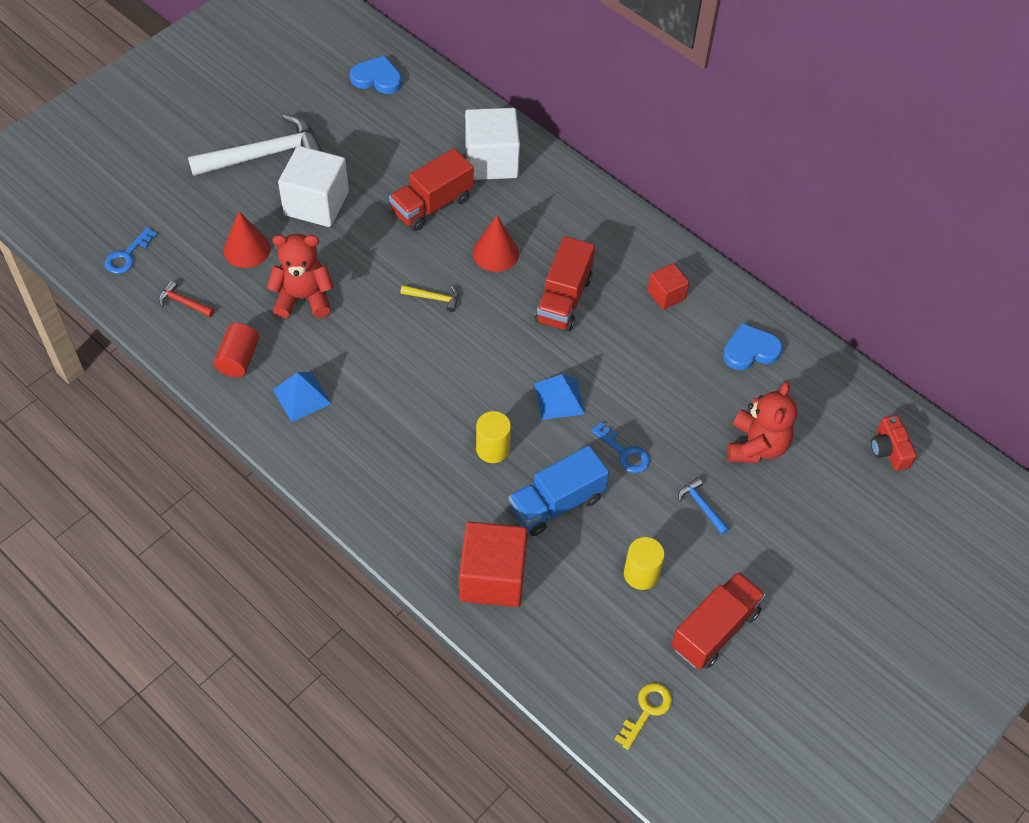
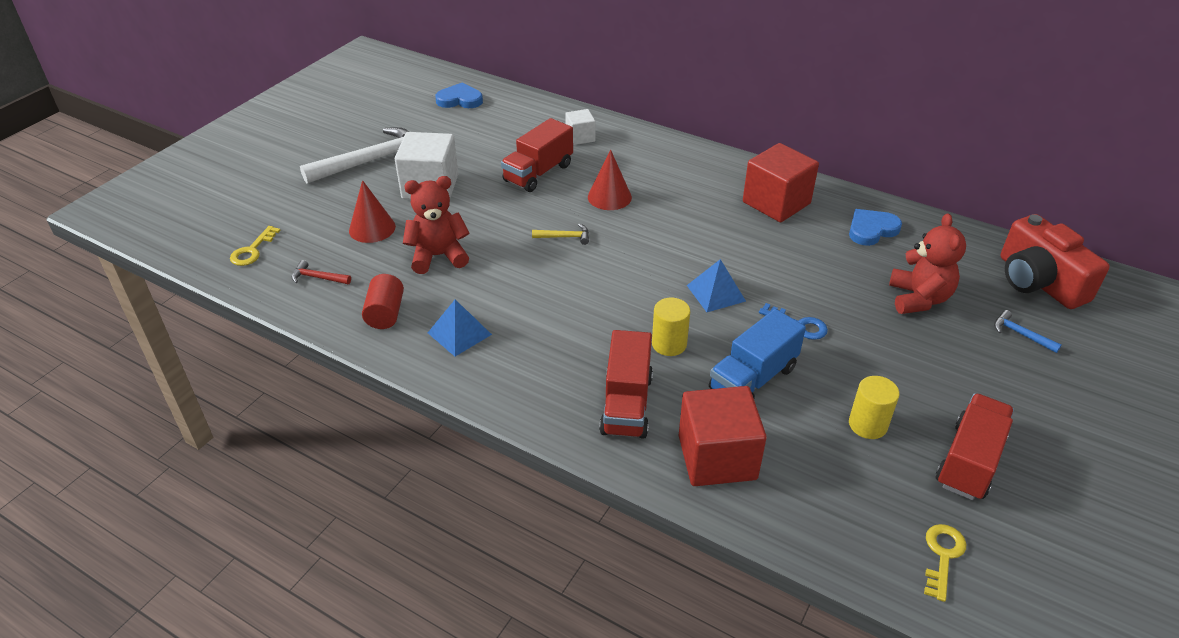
camera: 10 degrees left, 15 degrees down
(127, 255) = (252, 250): blue key -> yellow key
(491, 161) = (580, 137): white cube -> white cube, size x0.54
(563, 299) = (686, 220): red truck -> red truck (626, 404)
(666, 295) = (776, 203): red cube -> red cube, size x1.86
(701, 506) = (895, 355): blue hammer -> blue hammer (1020, 334)
(889, 450) = (1038, 281): red camera -> red camera, size x1.93

